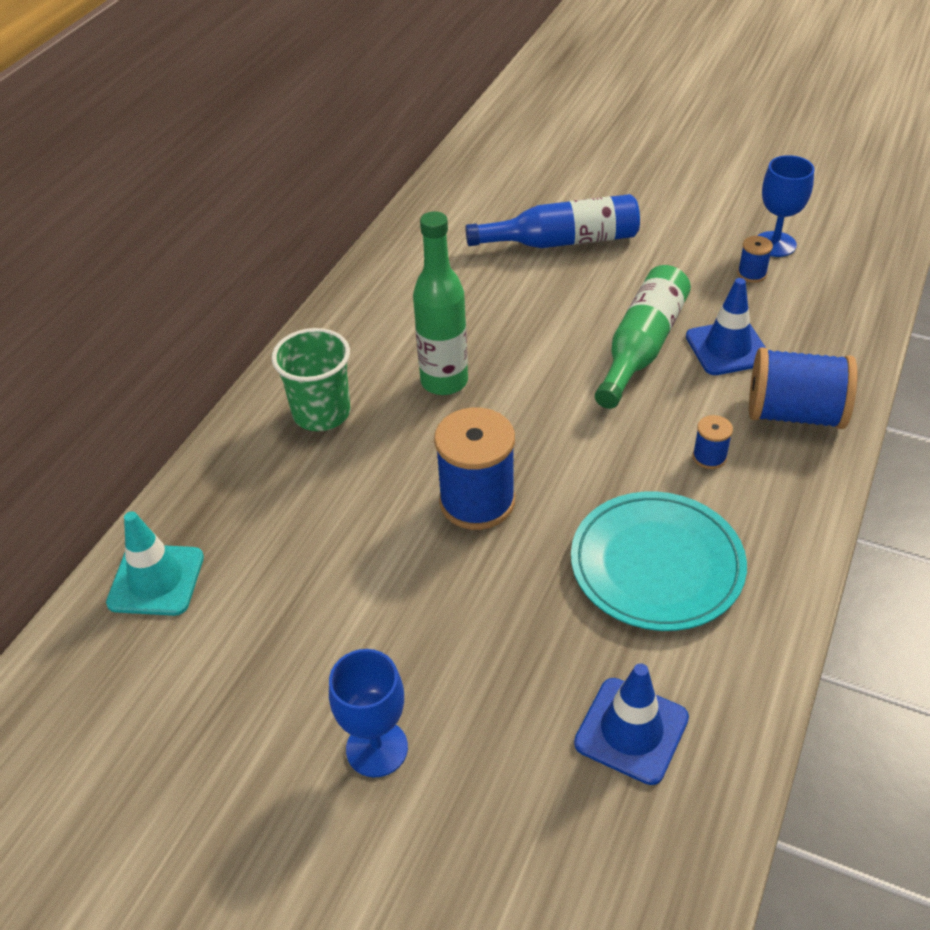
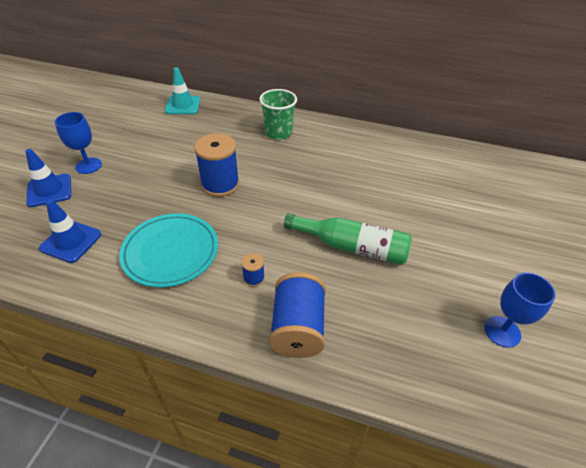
camera: 80 degrees right, 0 degrees up
(444, 381) = (306, 168): green bottle -> none
(563, 241) = (449, 208): blue bottle -> none
(727, 348) = (361, 292): blue traffic cone -> blue traffic cone (49, 190)
(752, 274) = (454, 312): blue spool -> none

